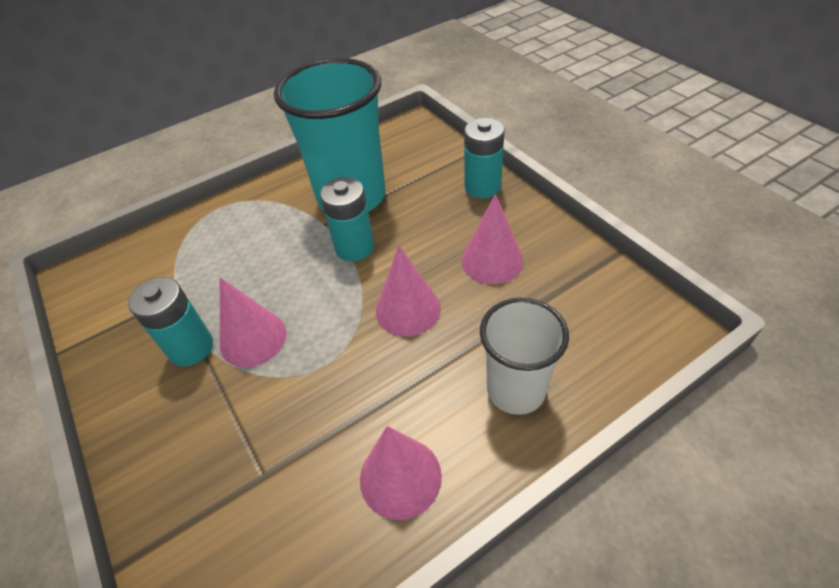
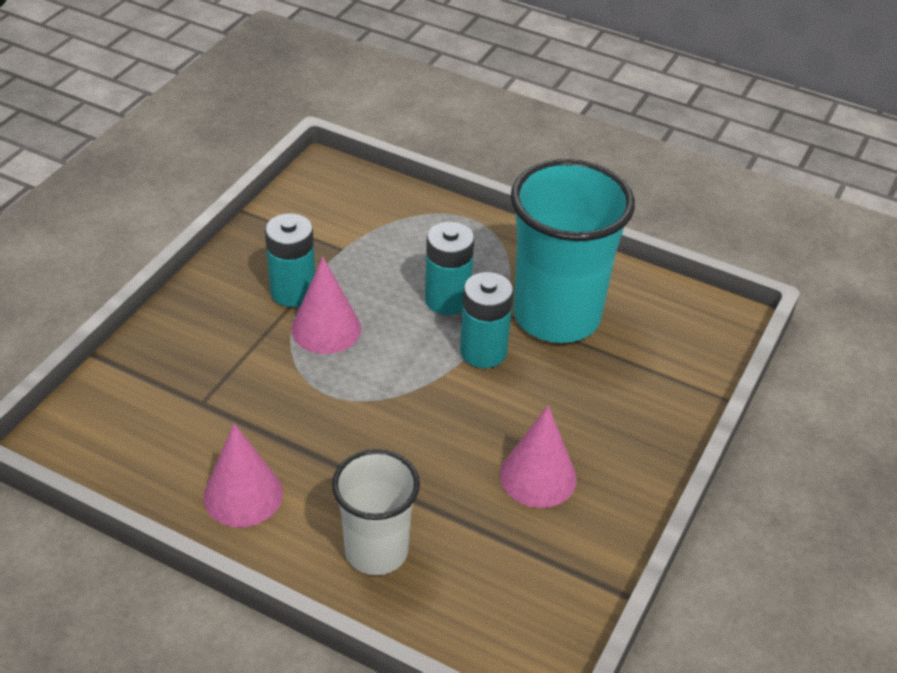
camera: 55 degrees right, 5 degrees down
(408, 309) = (426, 429): pink cone -> none
(482, 187) = (656, 427): turquoise battery -> turquoise battery (447, 300)

